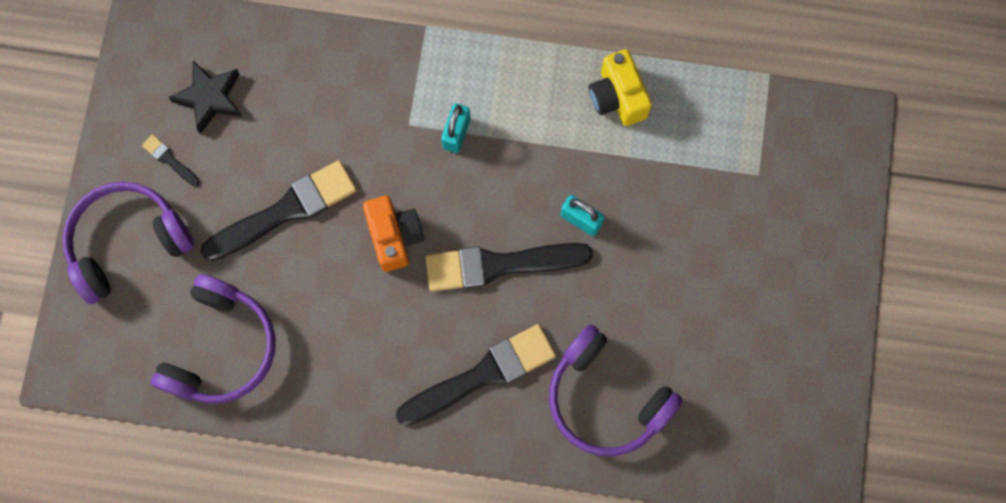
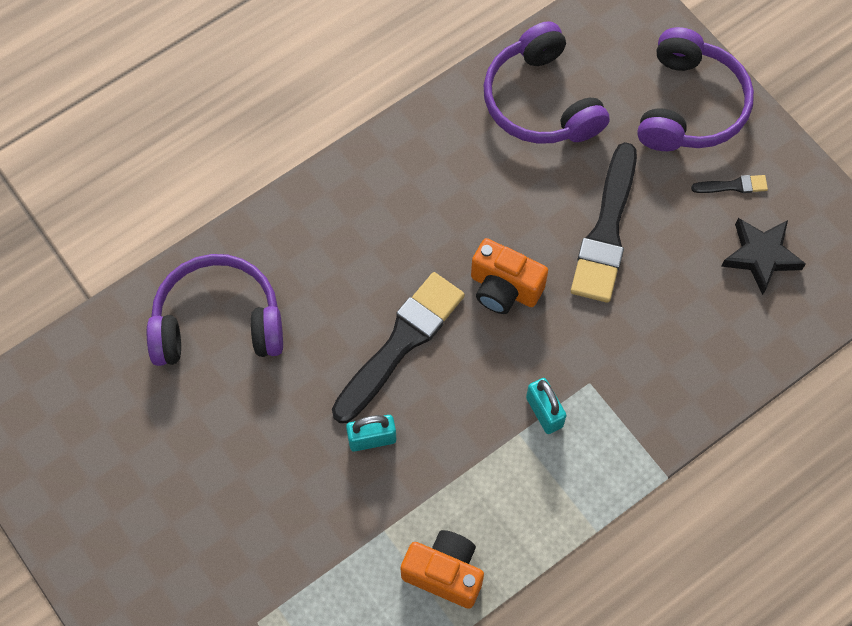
camera: 135 degrees right, 10 degrees down
(482, 374) = (331, 253): black brush -> none
(617, 97) = (444, 573): yellow camera -> orange camera

